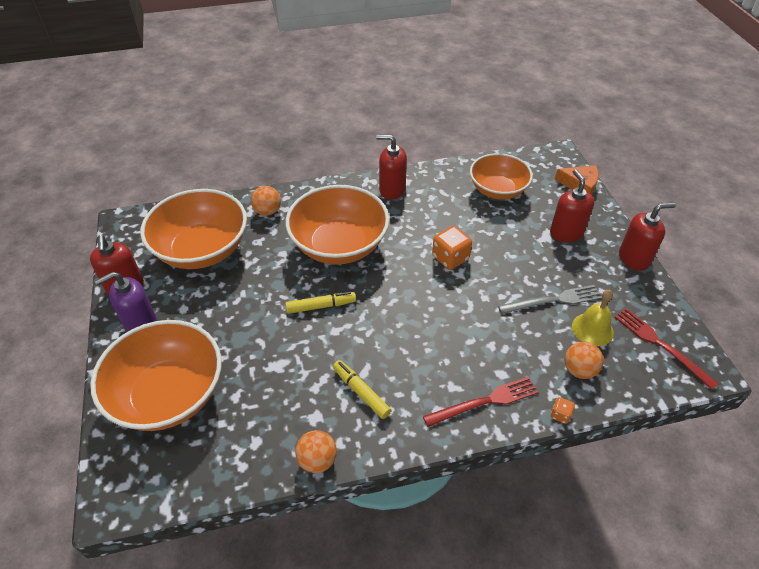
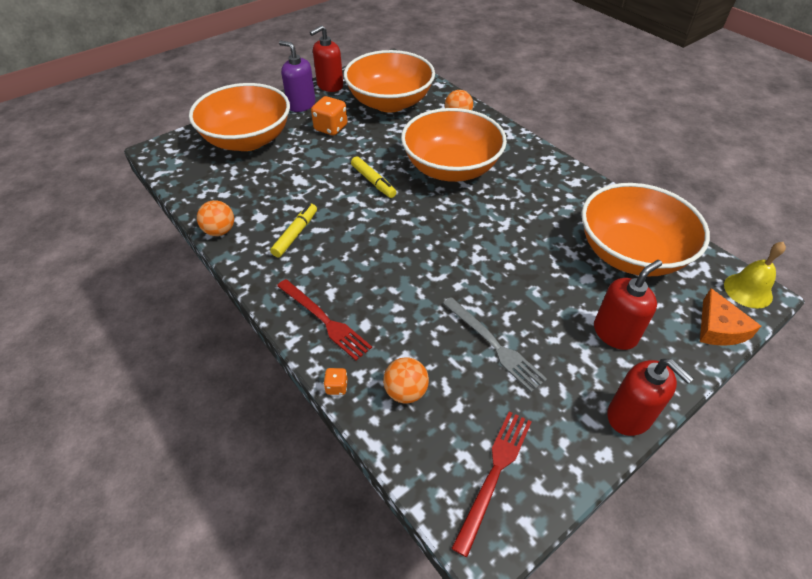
camera: 65 degrees right, 0 degrees up
(392, 189) = (553, 177): red soap dispenser -> none
(450, 258) = (492, 244): orange dice -> orange dice (331, 128)
(497, 190) = (630, 253): orange bowl -> orange bowl, size x1.50
(592, 329) = (474, 392): yellow bell -> yellow bell (748, 290)

